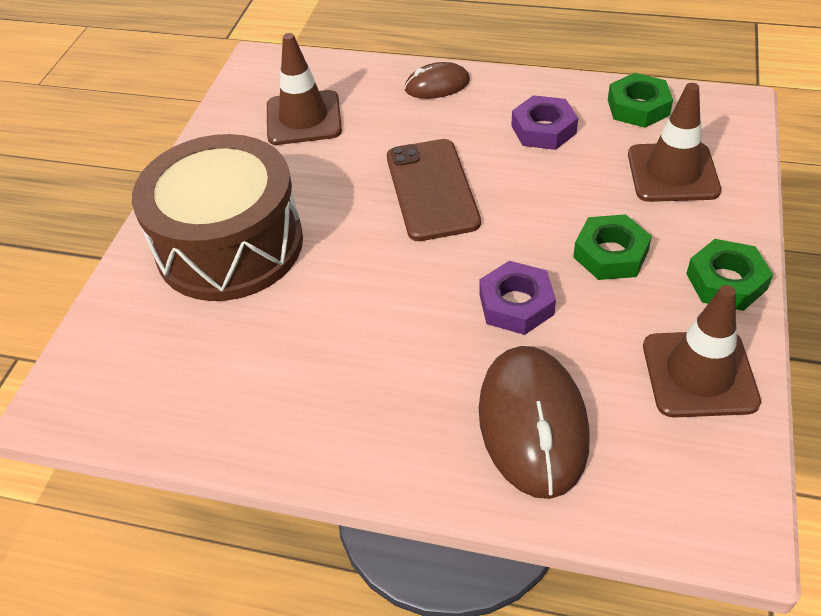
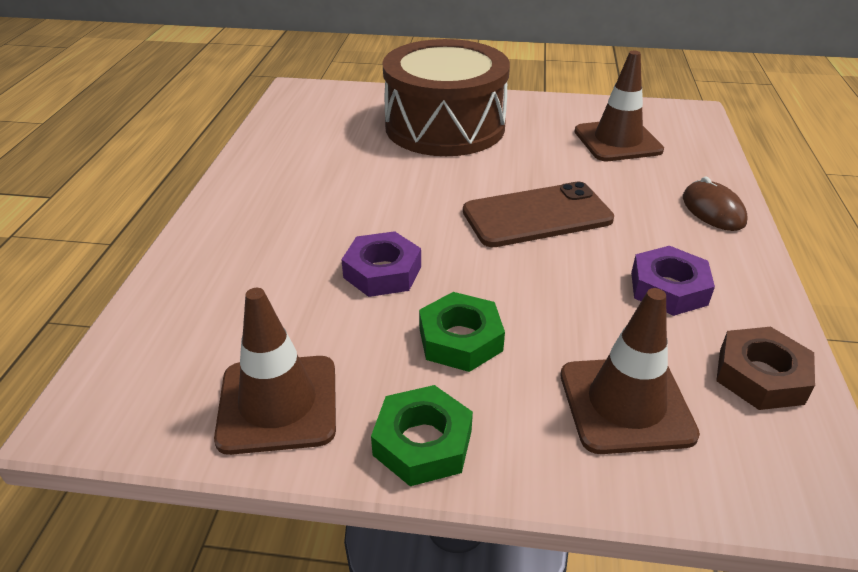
camera: 80 degrees right, 10 degrees down
(533, 423) = (238, 284): brown mouse -> none
(638, 107) = (760, 376): green nut -> brown nut

